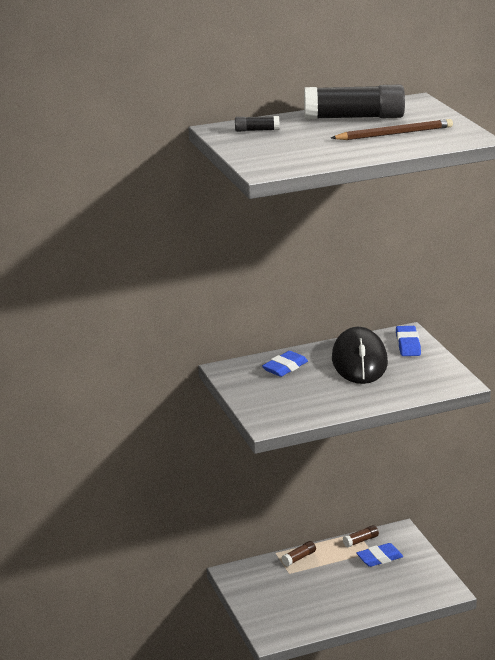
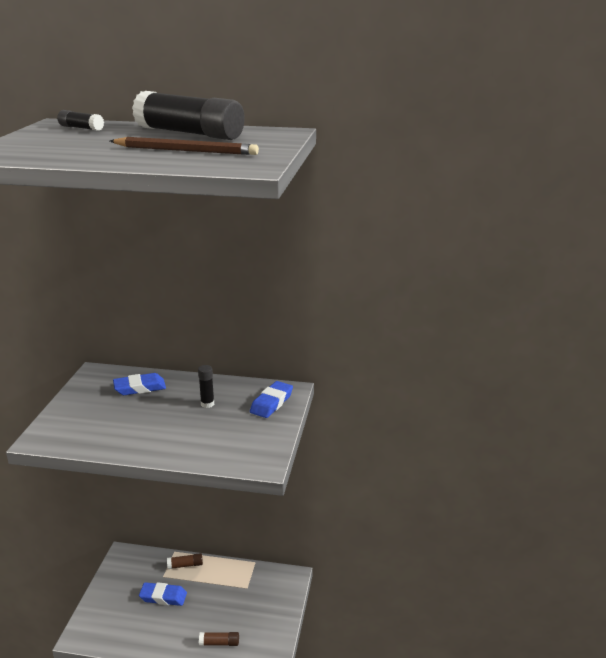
camera: 30 degrees right, 0 degrees up
(359, 361) = (207, 404): black mouse -> black glue stick
(360, 541) = (249, 571): brown glue stick -> brown glue stick (219, 643)
(379, 558) = (246, 597): blue eraser -> blue eraser (163, 597)

